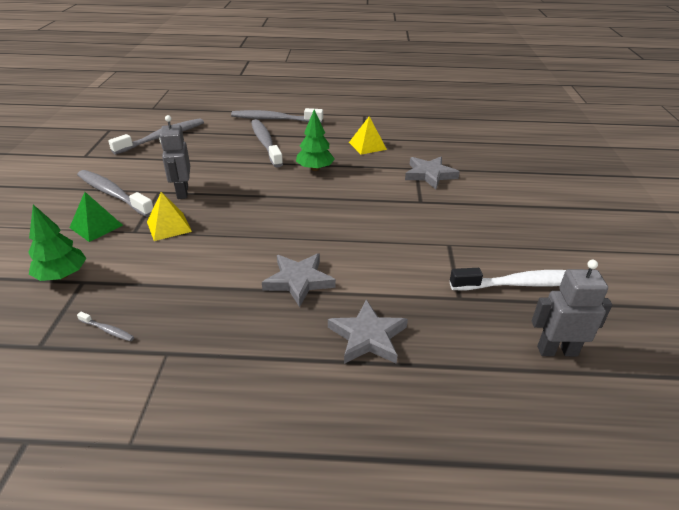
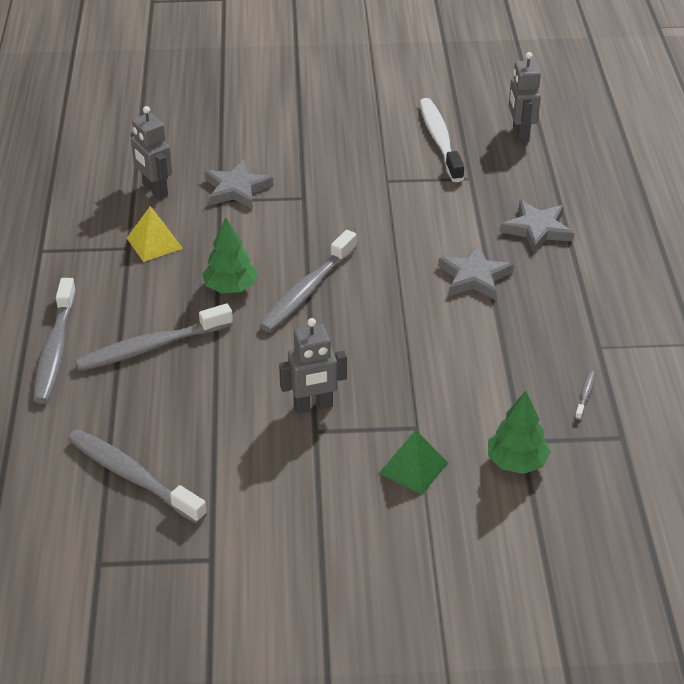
camera: 95 degrees left, 5 degrees up
(113, 194) = (330, 478): grey toothbrush -> grey toothbrush (307, 291)
(169, 226) = (398, 398): yellow pyramid -> none
(426, 146) = (155, 190): none -> grey robot

